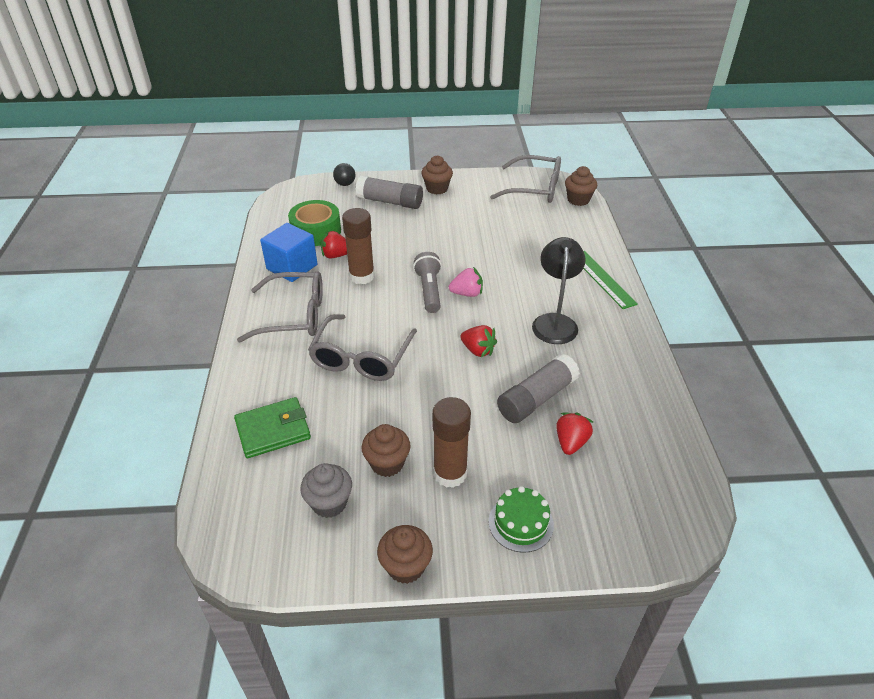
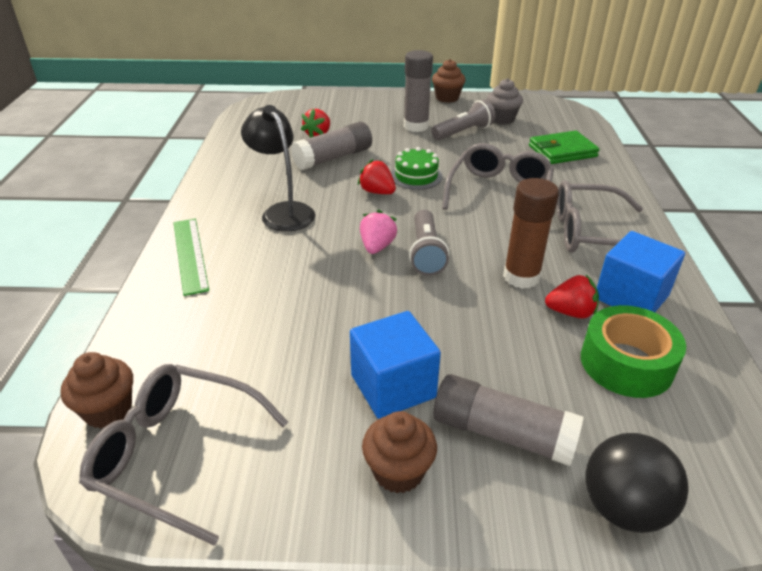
camera: 175 degrees left, 5 degrees down
(345, 184) = (623, 507): black ball -> black ball, size x1.67
(387, 463) = (463, 132): brown cupcake -> grey flashlight
(443, 215) = (393, 386): none -> blue cube
(450, 473) = (416, 126): brown glue stick -> grey glue stick
(467, 293) = (377, 247): pink strawberry -> pink strawberry turned 105 degrees clockwise
(520, 523) = (371, 107): green cake -> green cake (416, 176)
(554, 322) = (283, 211): black lamp -> black lamp turned 135 degrees clockwise

